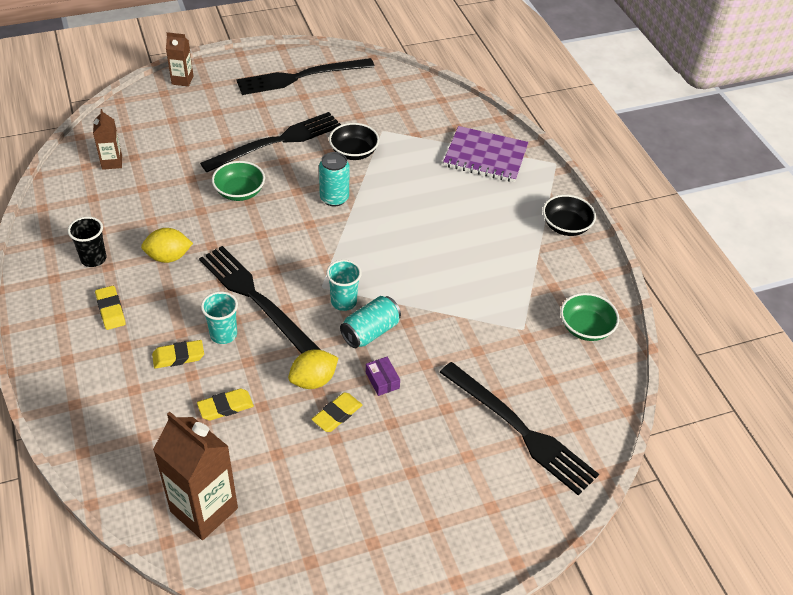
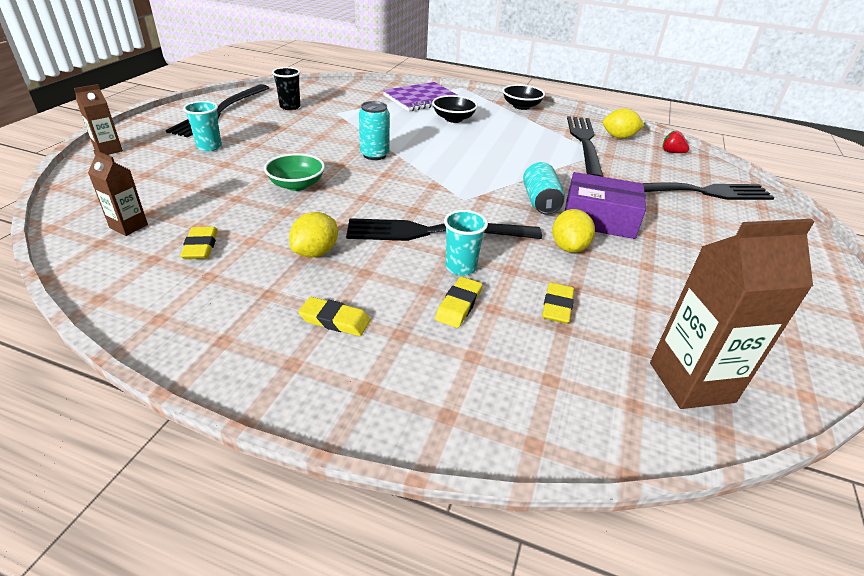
camera: 50 degrees left, 10 degrees down
(93, 259) = (242, 298): black cup -> black cup (290, 107)
(277, 142) = (270, 147): black fork -> black fork (584, 143)
(337, 414) = (620, 253): yellow eraser -> yellow eraser (201, 246)
(343, 302) = (493, 198): turquoise cup -> turquoise cup (209, 147)
(353, 152) = (339, 129): black bowl -> black bowl (453, 119)
(382, 380) = (599, 219): purple box -> purple box, size x2.25
(586, 328) = (619, 137): green bowl -> yellow lemon
(600, 381) = (672, 152): none -> red strawberry

